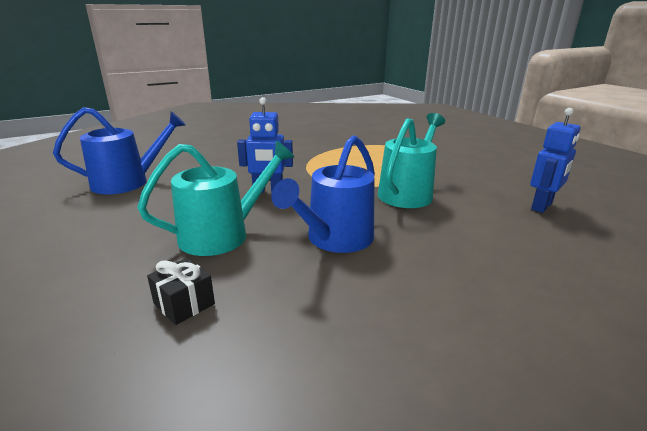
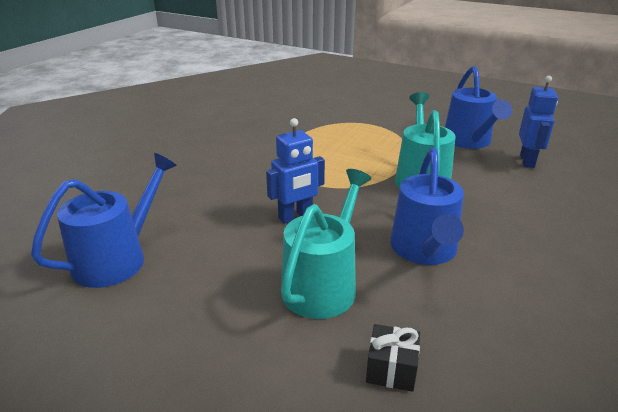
camera: 30 degrees left, 5 degrees up
(497, 179) = (469, 141): none -> blue watering can

